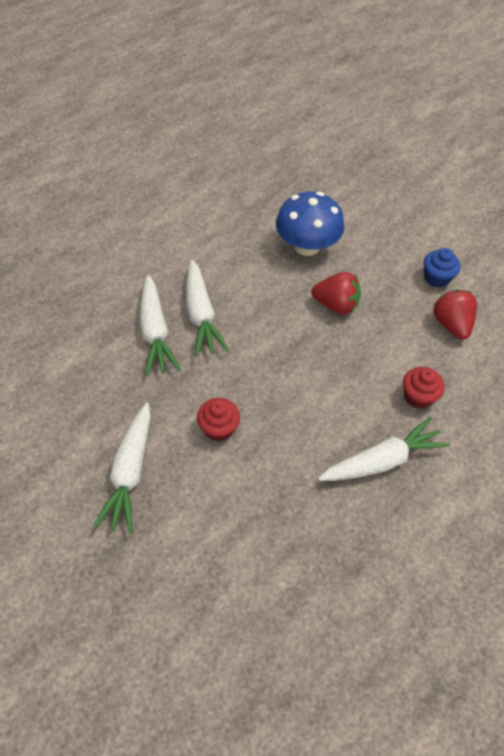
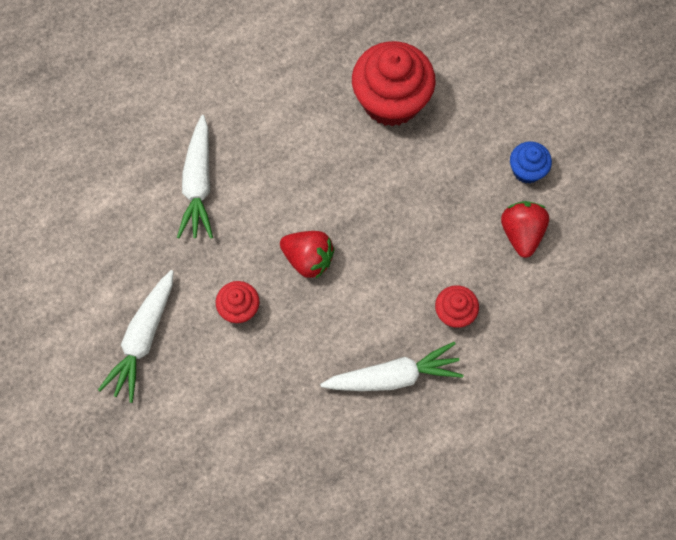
camera: 15 degrees right, 15 degrees up
(201, 315) = (251, 172): white carrot -> none
(307, 246) = (391, 101): blue mushroom -> red cupcake
(336, 305) = (401, 185): red strawberry -> red strawberry (308, 259)

